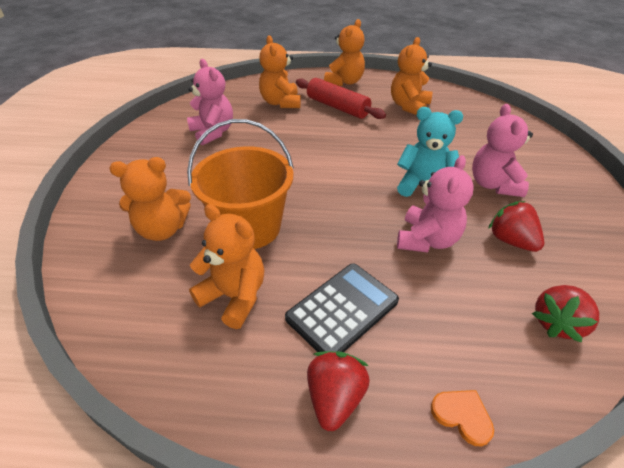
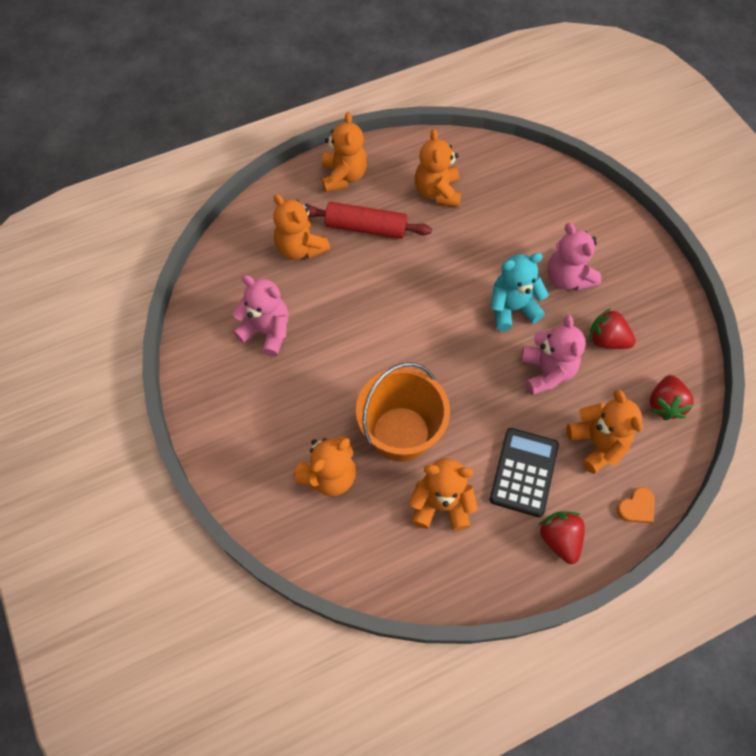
camera: 30 degrees left, 20 degrees up
(446, 322) = (597, 443): none -> orange teddy bear
(462, 416) = (637, 507): orange heart -> orange heart turned 135 degrees clockwise

